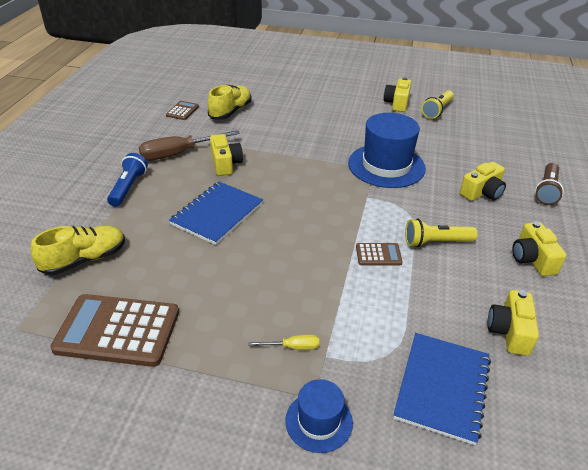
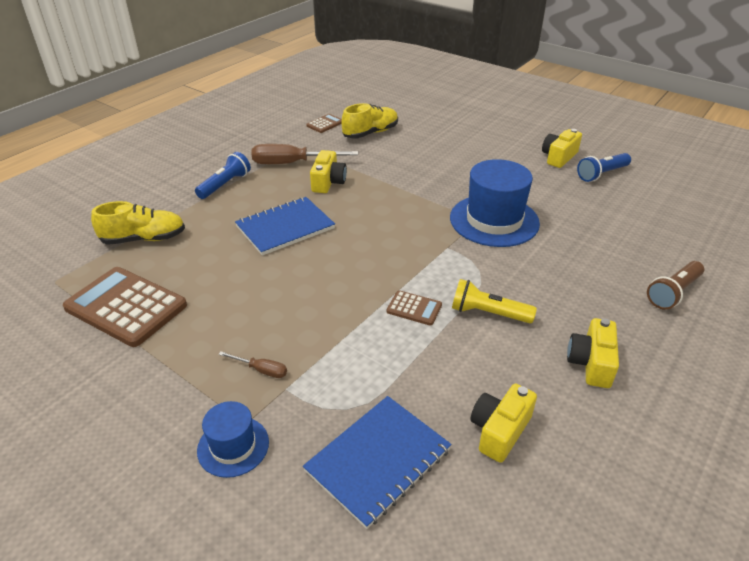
camera: 25 degrees right, 0 degrees up
(292, 347) = (261, 370): yellow screwdriver -> brown screwdriver
(437, 110) = (601, 174): yellow flashlight -> blue flashlight
(482, 192) = (586, 275): yellow camera -> none

